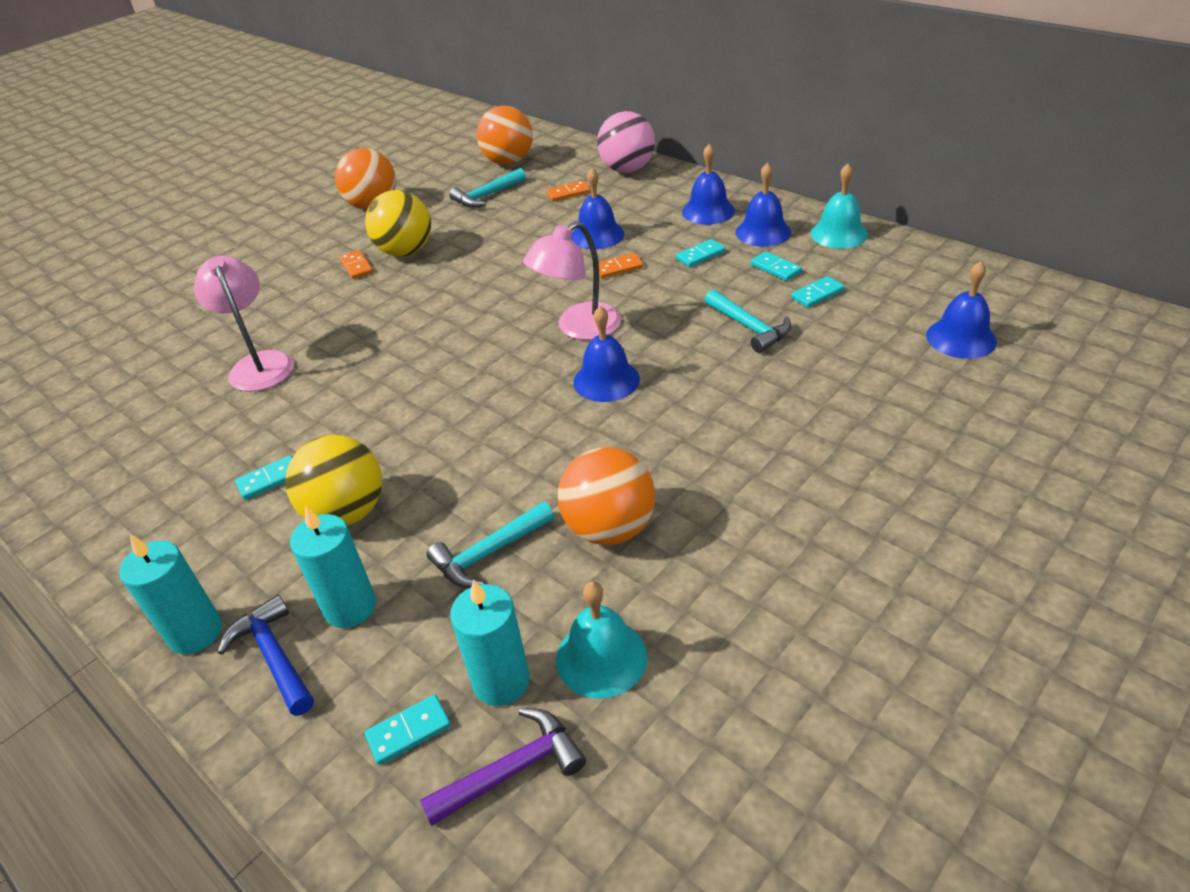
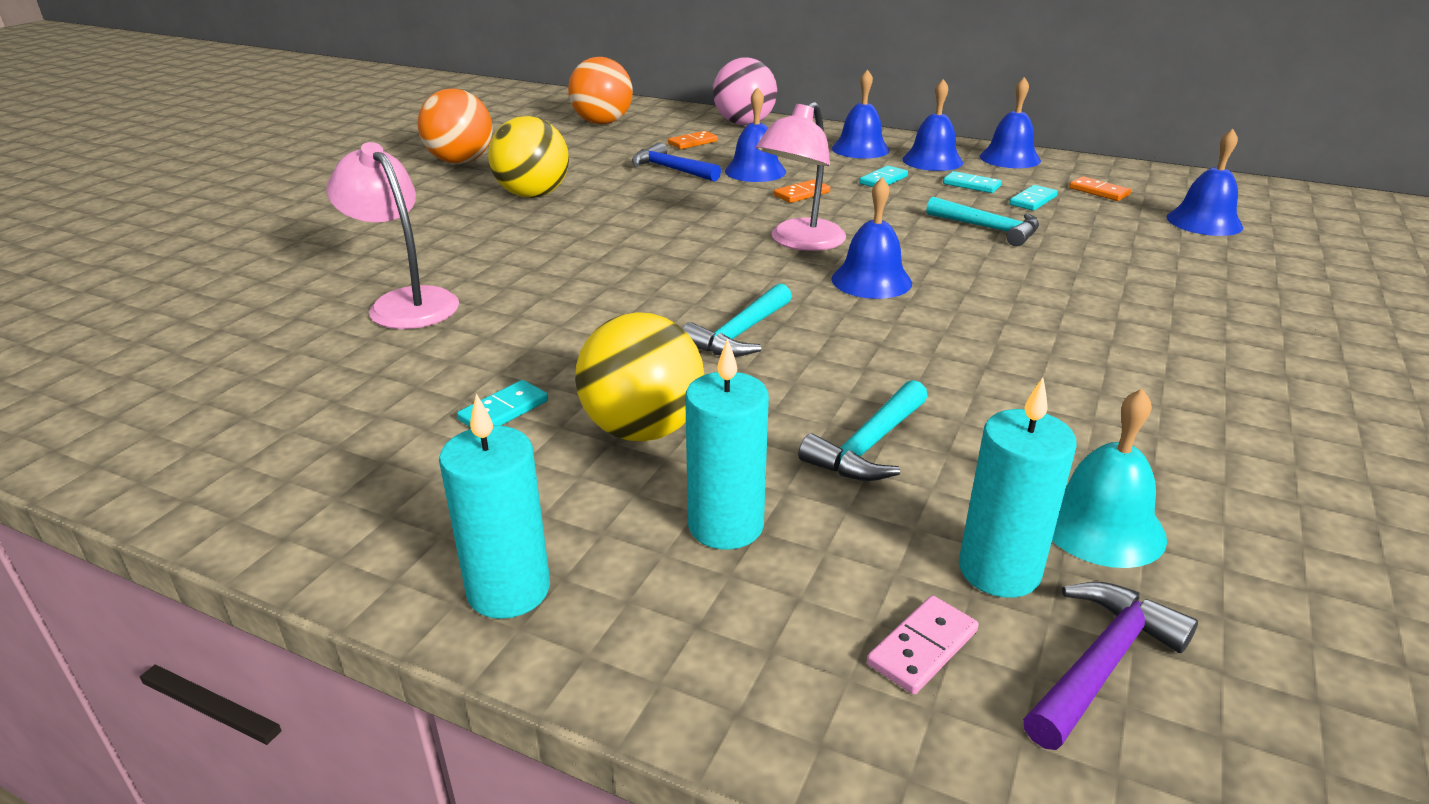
camera: 20 degrees left, 10 degrees down
(274, 656) = (654, 597): blue hammer -> blue hammer (671, 169)
(356, 266) = (478, 210): orange domino -> orange domino (1099, 191)
(408, 731) = (922, 647): turquoise domino -> pink domino
(486, 196) = (598, 148): turquoise hammer -> turquoise hammer (740, 334)
(609, 528) = (995, 404): orange ball -> none
(839, 234) = (1009, 158): turquoise bell -> blue bell

